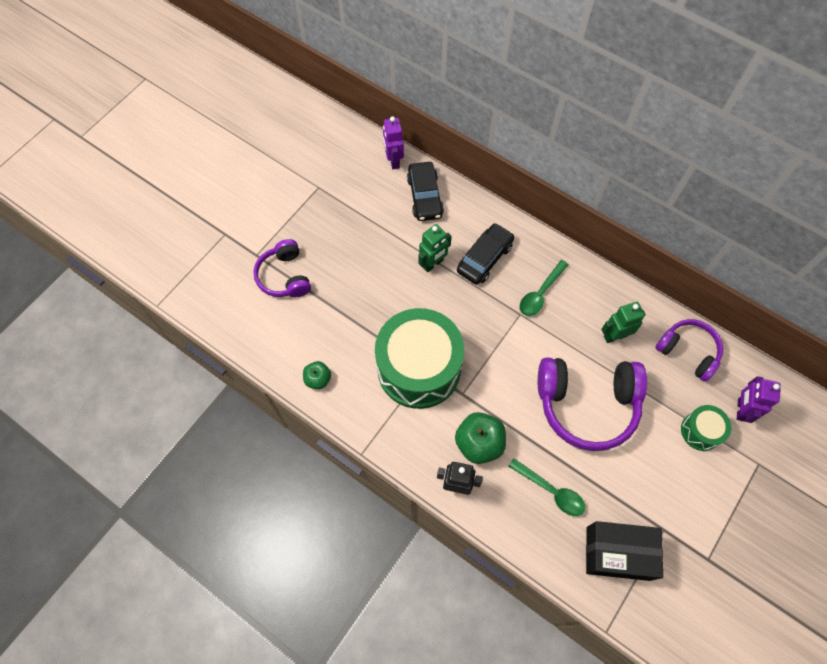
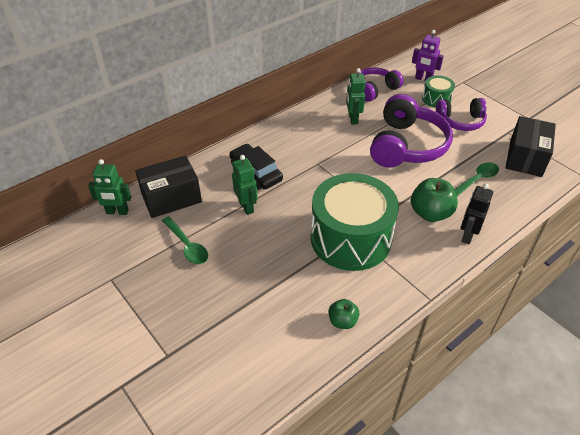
camera: 75 degrees left, 20 degrees down
(285, 276) = (208, 331): purple headphones -> purple headphones (460, 121)
(393, 161) = (117, 212): purple robot -> green robot
(424, 196) = (171, 198): black car -> black box
(540, 293) = (302, 148): green spoon -> green spoon (187, 246)

